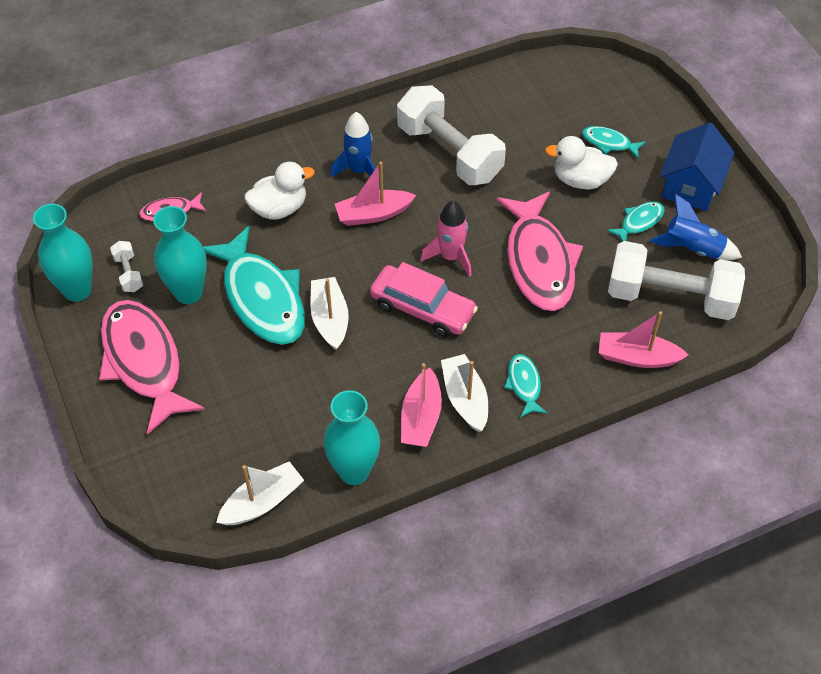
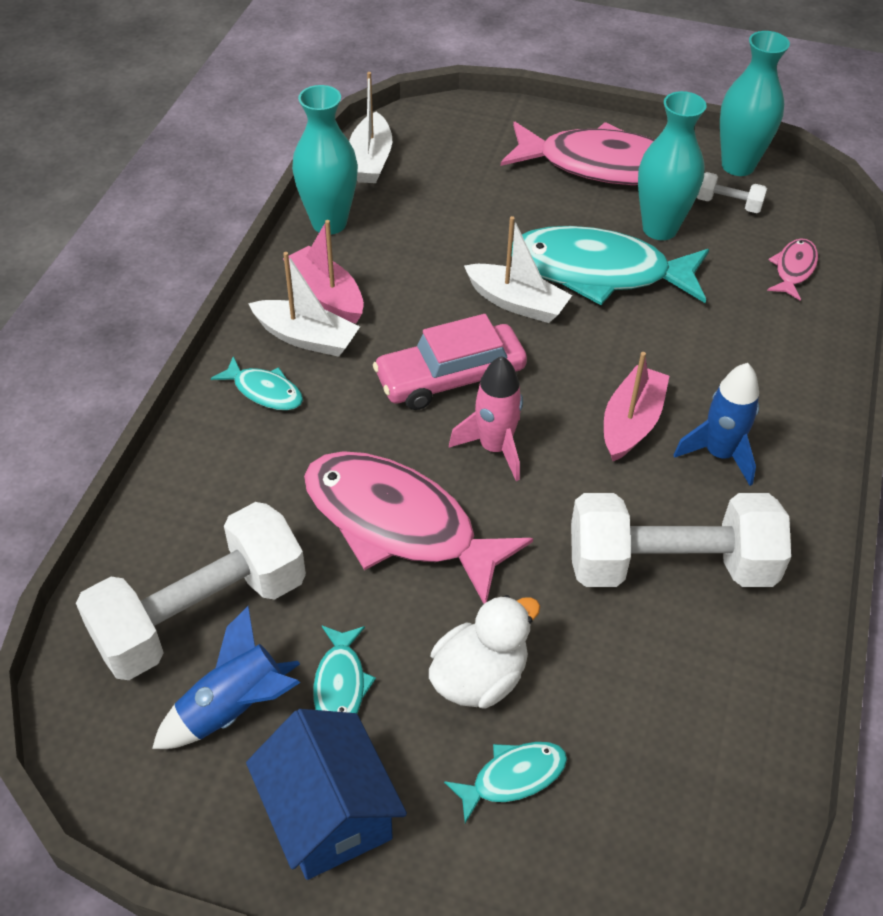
camera: 130 degrees right, 5 degrees down
(279, 208) = (718, 351): white duck -> none
(637, 357) = (173, 510): pink boat -> none

